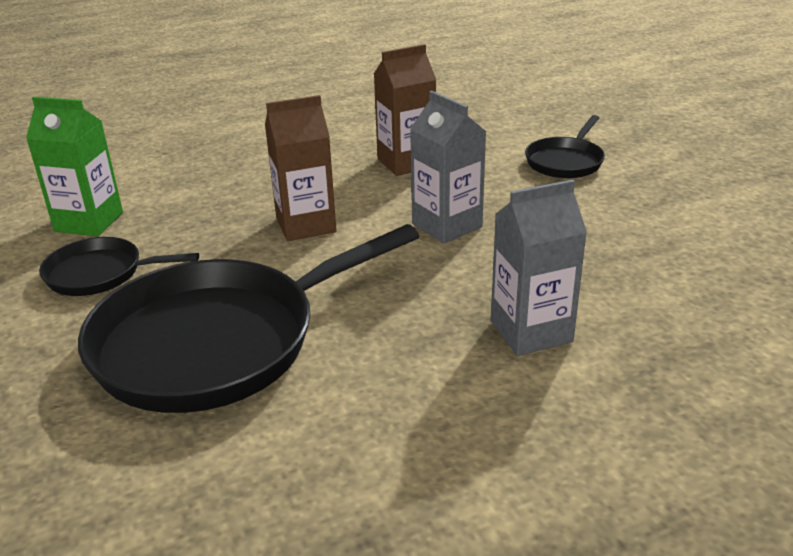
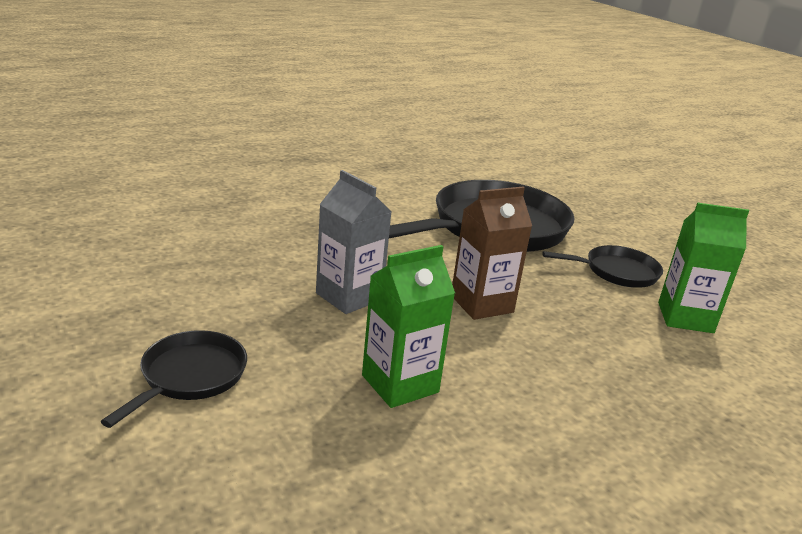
camera: 170 degrees right, 5 degrees down
(406, 163) = (400, 384): brown carton -> green carton
(531, 331) = (295, 221): grey carton -> none

